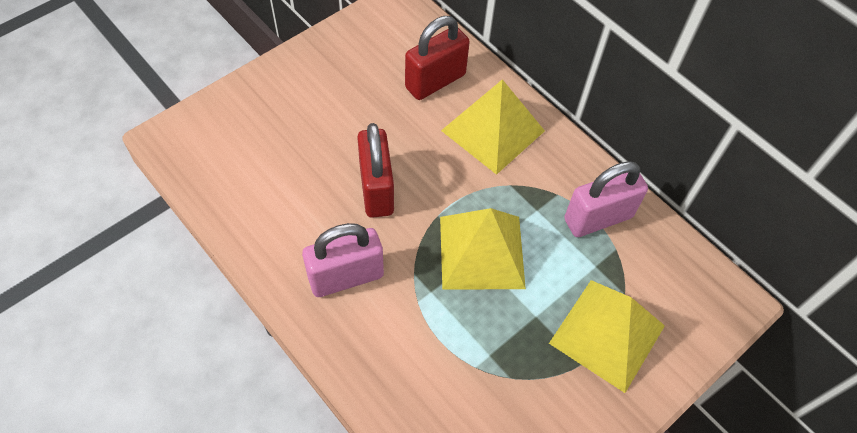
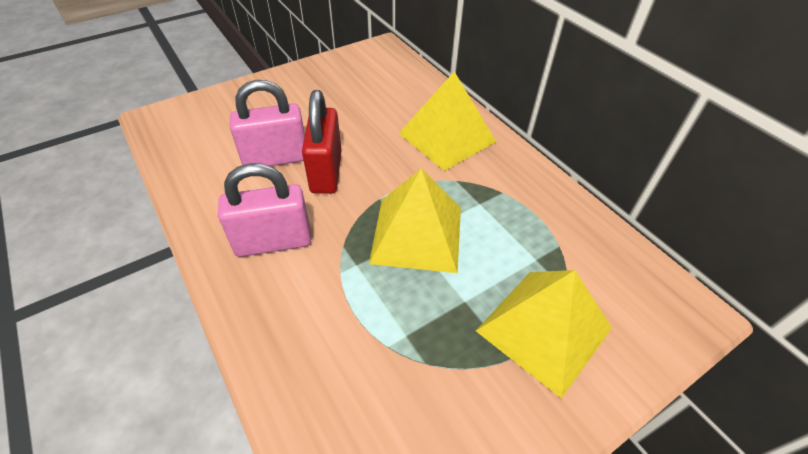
camera: 10 degrees right, 10 degrees down
(435, 81) = (401, 99): red padlock -> none
(598, 218) = (542, 216): pink padlock -> pink padlock (276, 158)

